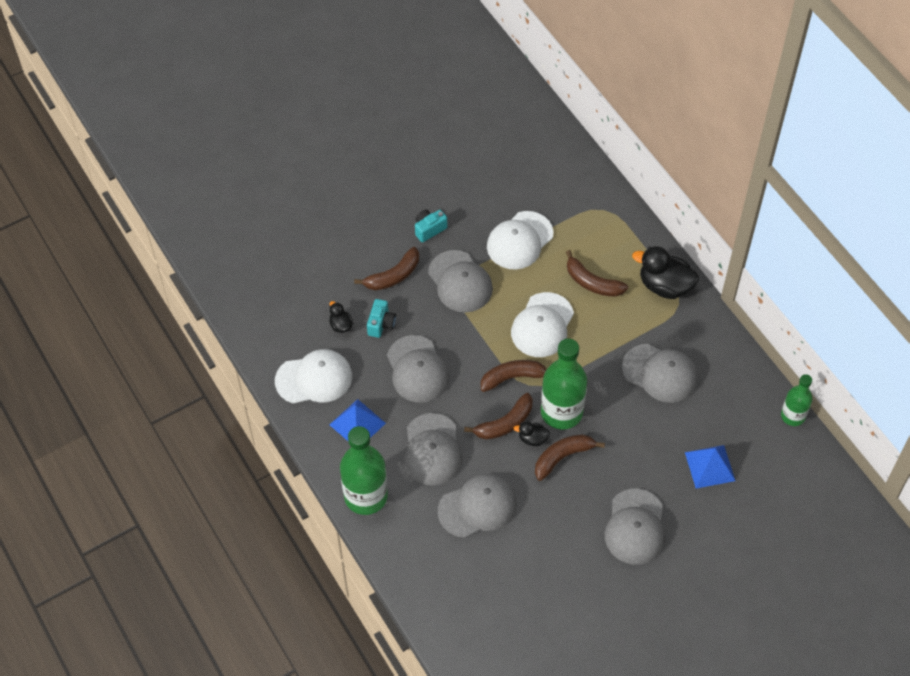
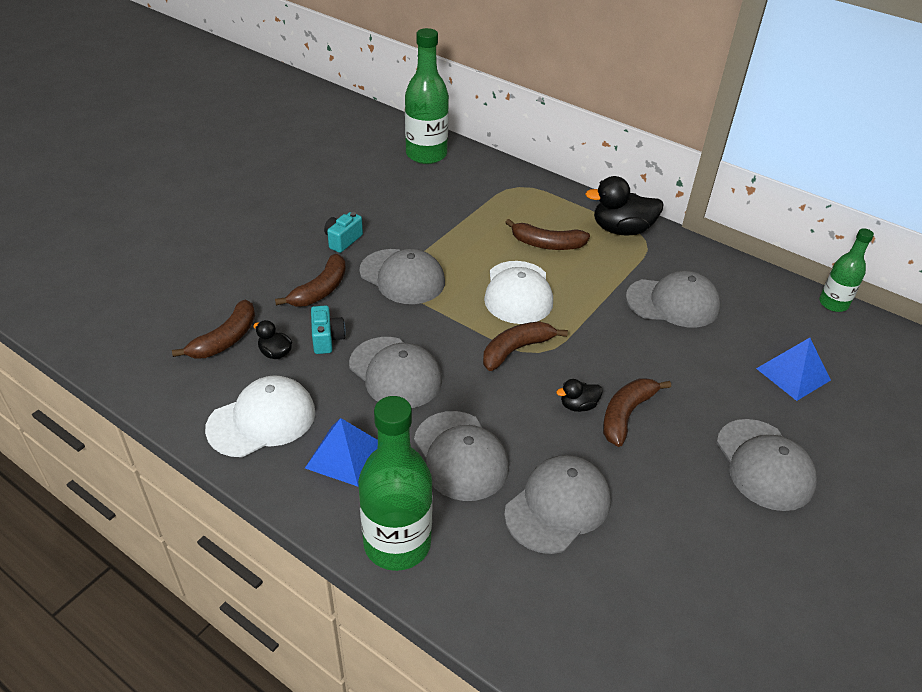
camera: 25 degrees left, 15 degrees down
(504, 423) = (534, 399): brown banana -> brown banana (225, 339)
(519, 241) = (448, 228): white cap -> none
(561, 412) = (593, 368): green bottle -> green bottle (426, 154)

